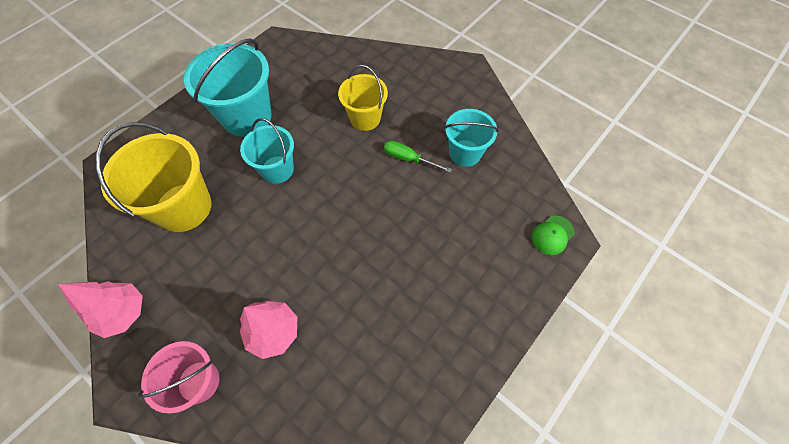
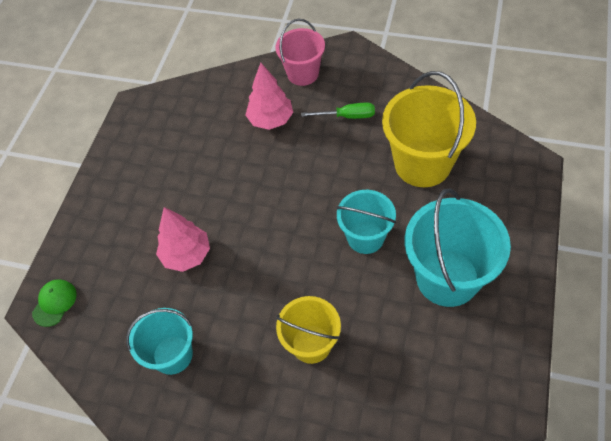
camera: 160 degrees right, 5 degrees down
(123, 313) = (393, 80): pink tree -> pink tree (187, 255)
(409, 159) = (234, 316): green screwdriver -> green screwdriver (347, 116)

